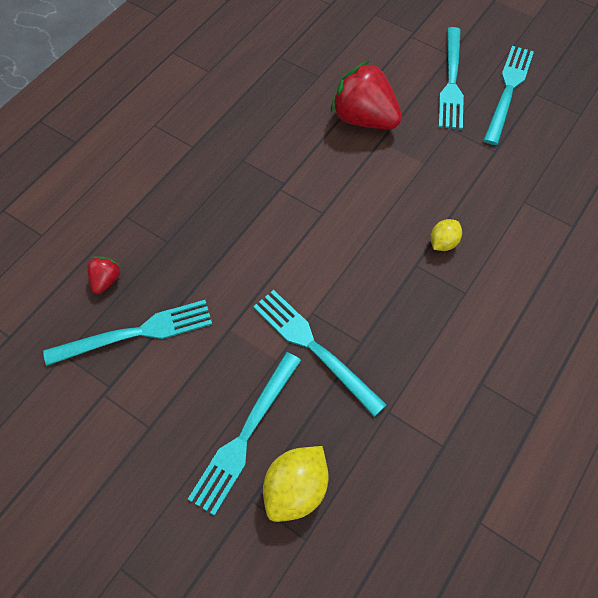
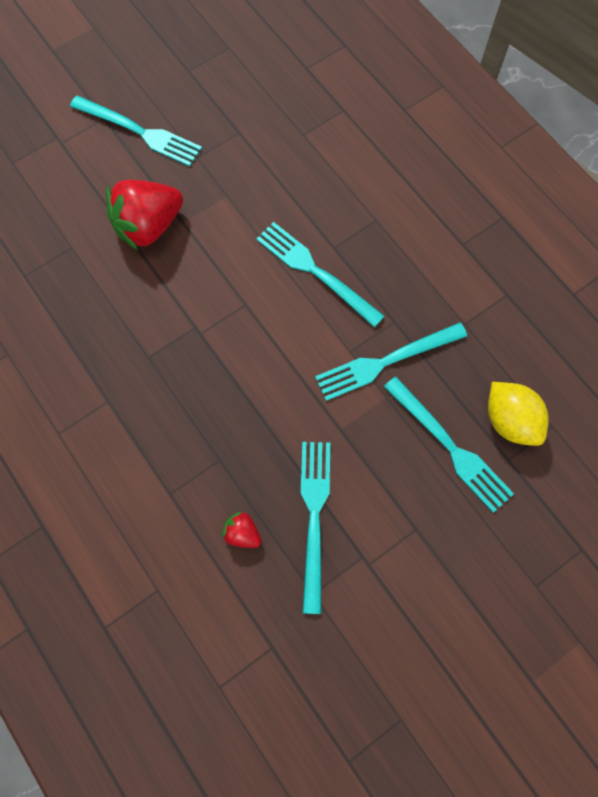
camera: 70 degrees left, 10 degrees up
(443, 243) = (320, 216): yellow lemon -> none
(508, 90) = (174, 90): turquoise fork -> turquoise fork (315, 271)

